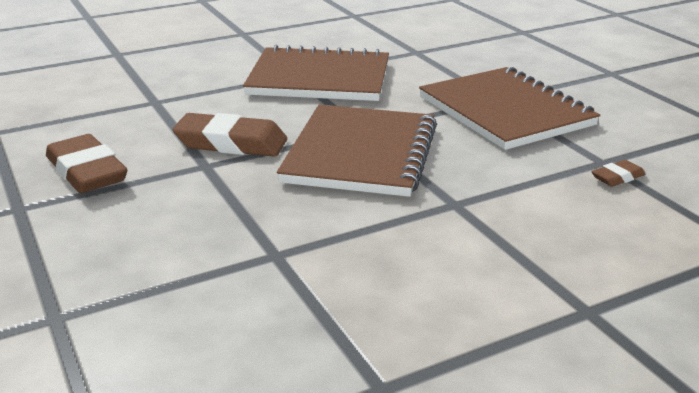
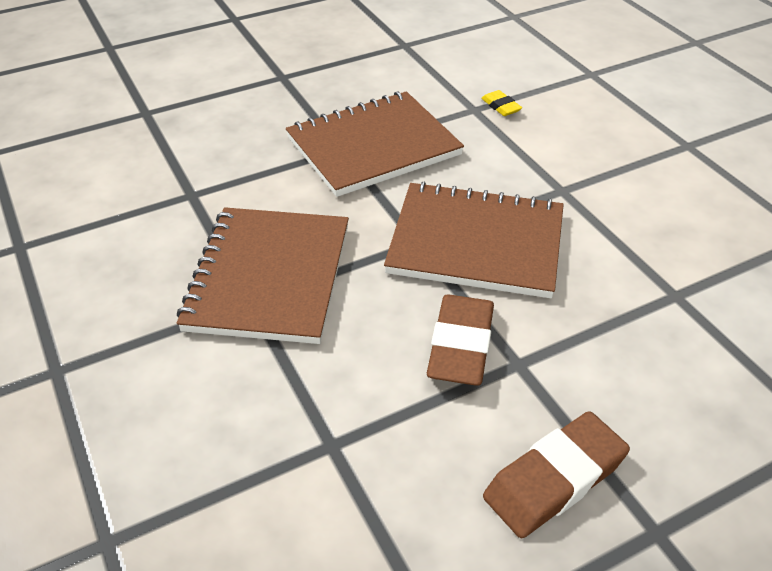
camera: 90 degrees left, 15 degrees up
(617, 177) = (501, 106): brown eraser -> yellow eraser

